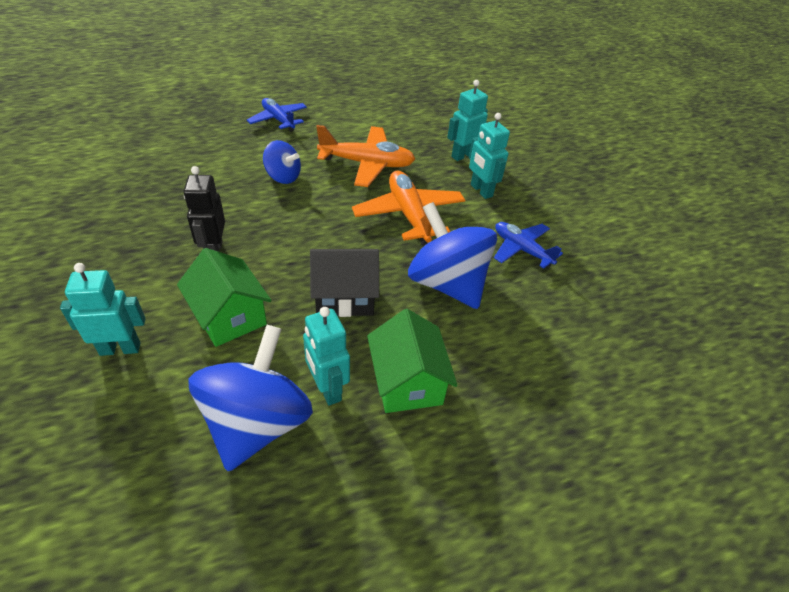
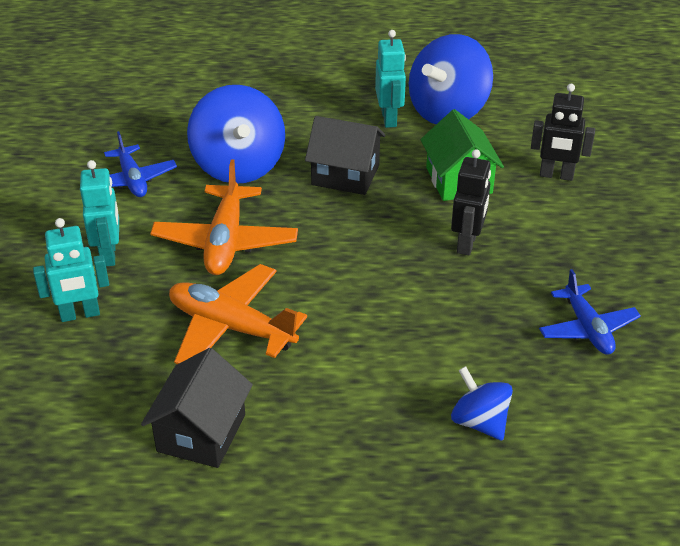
camera: 155 degrees left, 5 degrees down
(120, 348) = (556, 175): turquoise robot -> black robot
(278, 120) = (329, 454): blue plane -> blue plane (587, 328)
(283, 177) = (360, 329): blue spinning top -> blue spinning top (479, 422)
(350, 118) = (201, 433): none -> black house
(407, 382) = (324, 110): green house -> none

